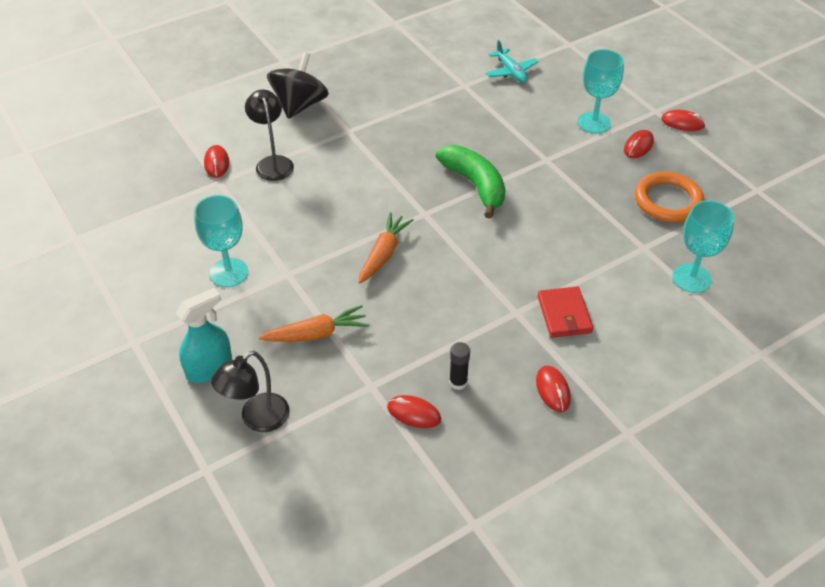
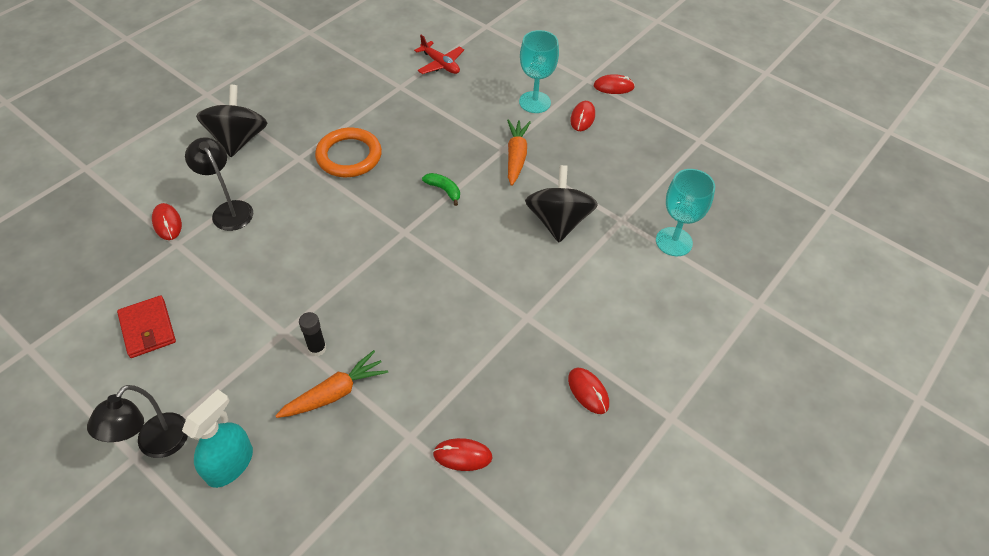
camera: 20 degrees left, 5 degrees up
(229, 273) = (218, 346): turquoise goblet -> none
(257, 419) = (301, 510): black lamp -> black lamp (156, 445)
(383, 254) = (376, 285): orange carrot -> orange carrot (516, 156)
(458, 382) = (495, 408): black glue stick -> black glue stick (317, 348)
(475, 185) = (444, 190): green banana -> green banana, size x0.47
(511, 72) = (440, 64): turquoise plane -> red plane
(564, 314) = (572, 308): red wallet -> red wallet (147, 328)
(578, 235) = (558, 221): none -> black spinning top
(668, 201) = (627, 168): orange ring -> orange ring (349, 156)

